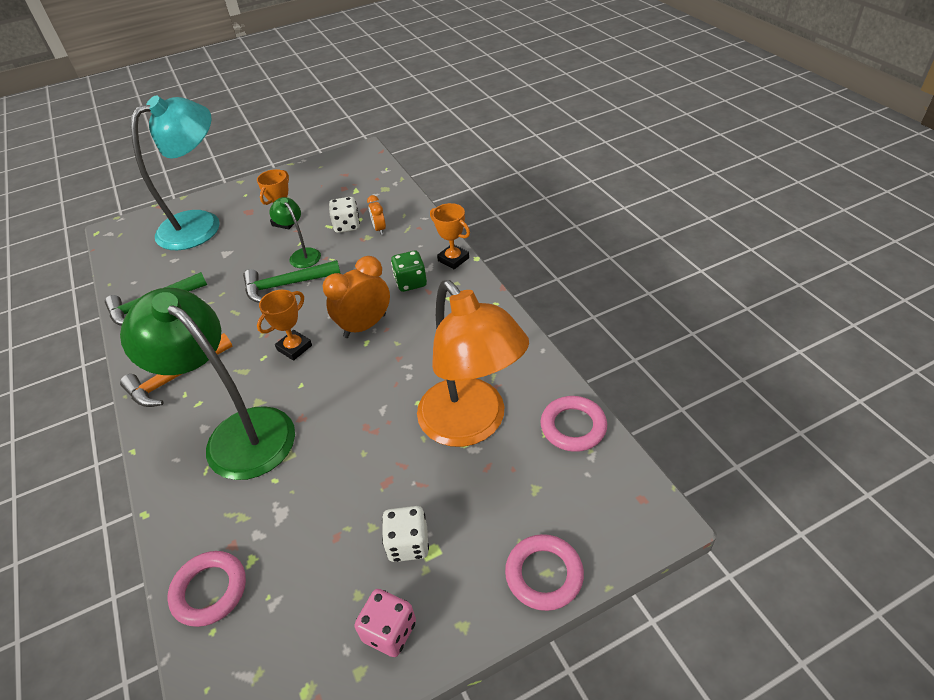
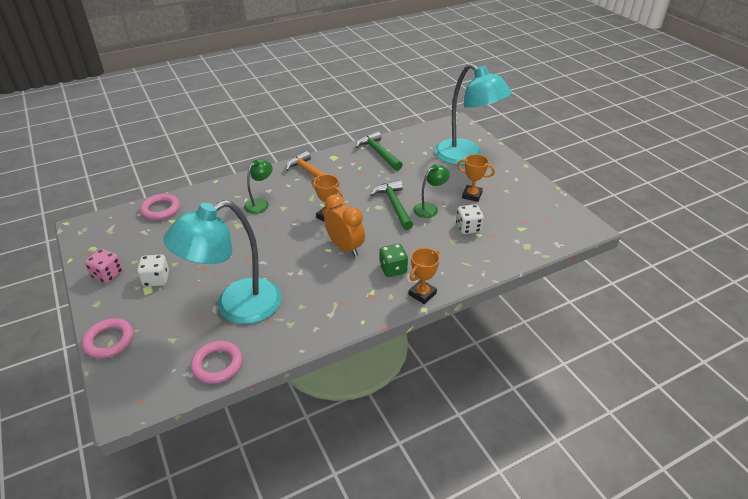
camera: 85 degrees right, 5 degrees down
(238, 433) = (260, 204): green lamp -> green lamp, size x0.46
(379, 229) = (464, 247): orange clock -> none
(471, 425) = (236, 307): orange lamp -> turquoise lamp

